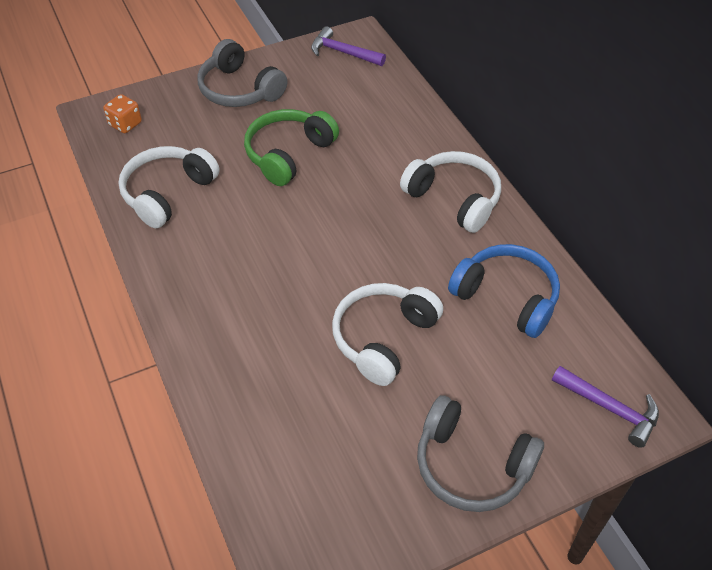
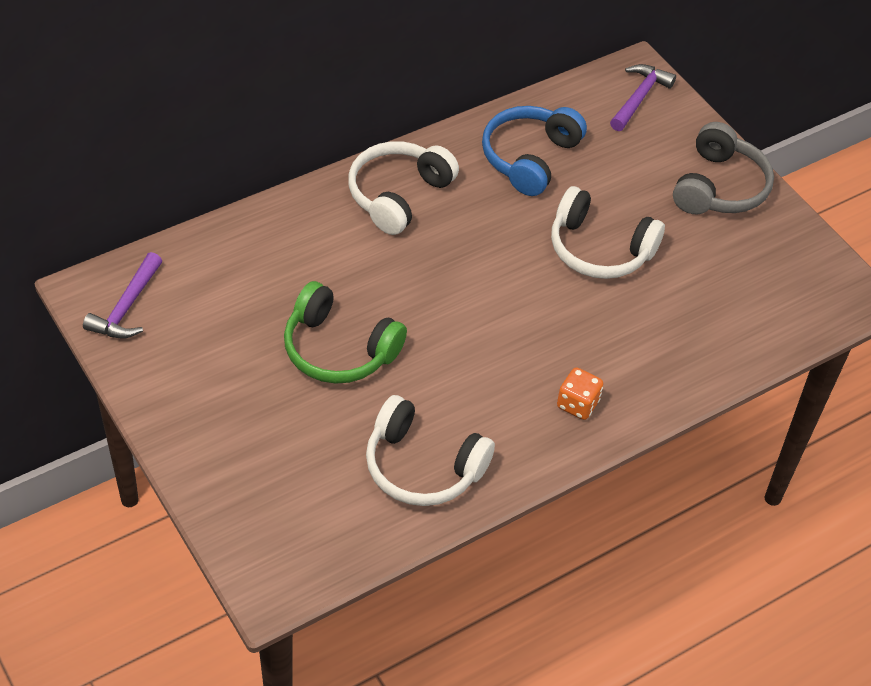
camera: 100 degrees left, 0 degrees up
(125, 124) = (293, 541): orange dice -> orange dice (577, 404)
(239, 89) = (211, 416): grey headphones -> none

